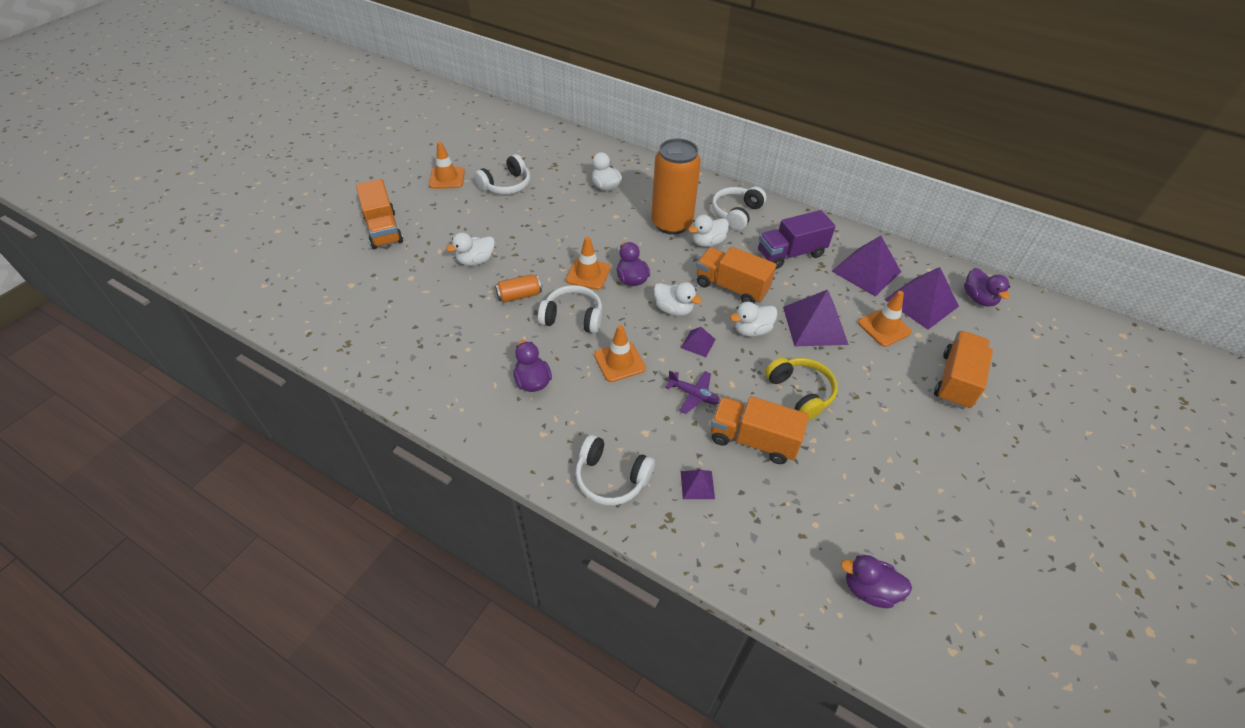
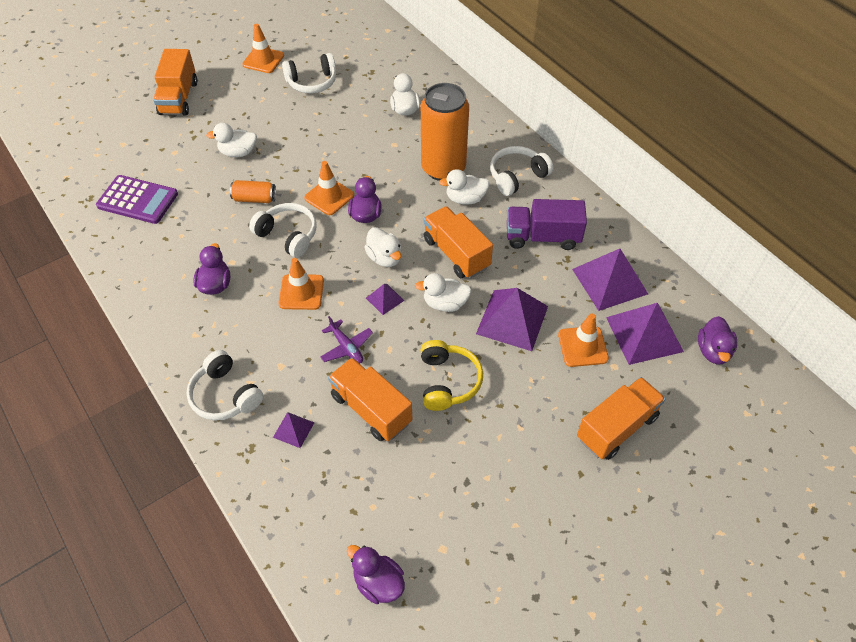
camera: 25 degrees right, 5 degrees up
(401, 330) = (137, 200): none -> purple calculator

